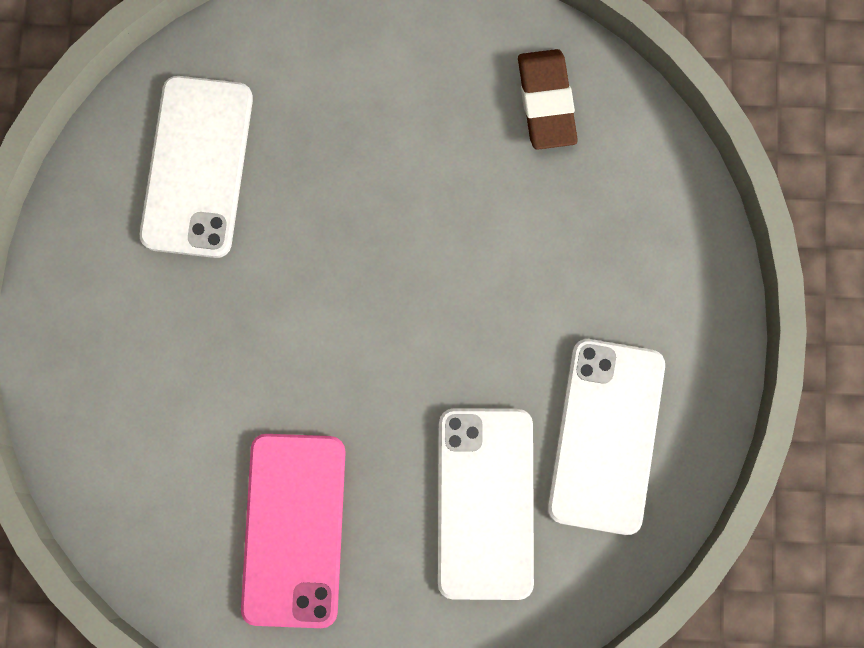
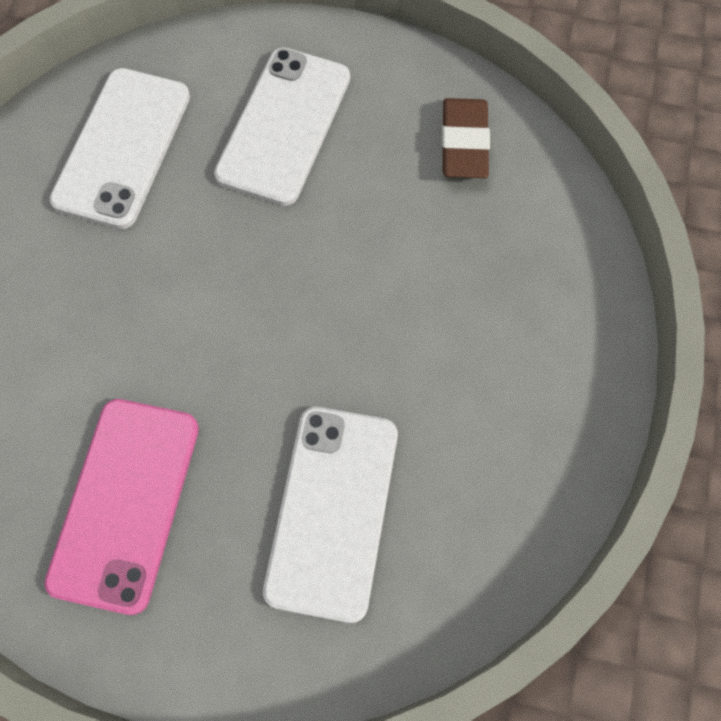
camera: 10 degrees right, 10 degrees down
(606, 436) = (473, 463): white phone -> white phone (284, 126)

